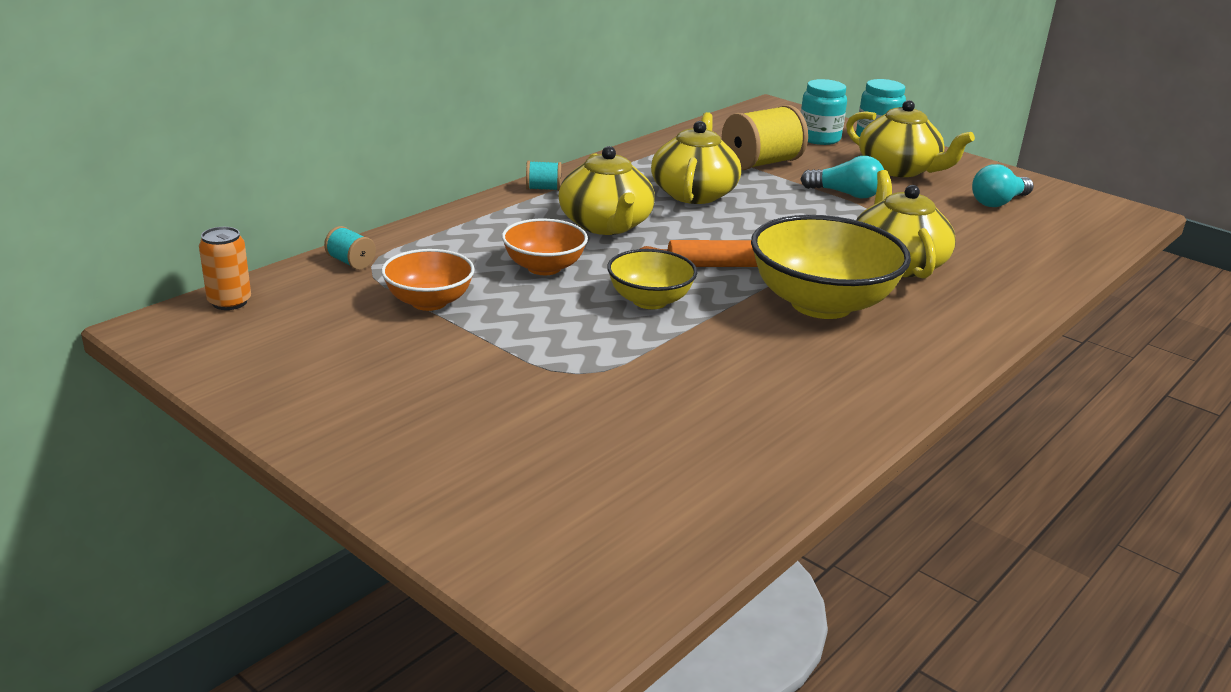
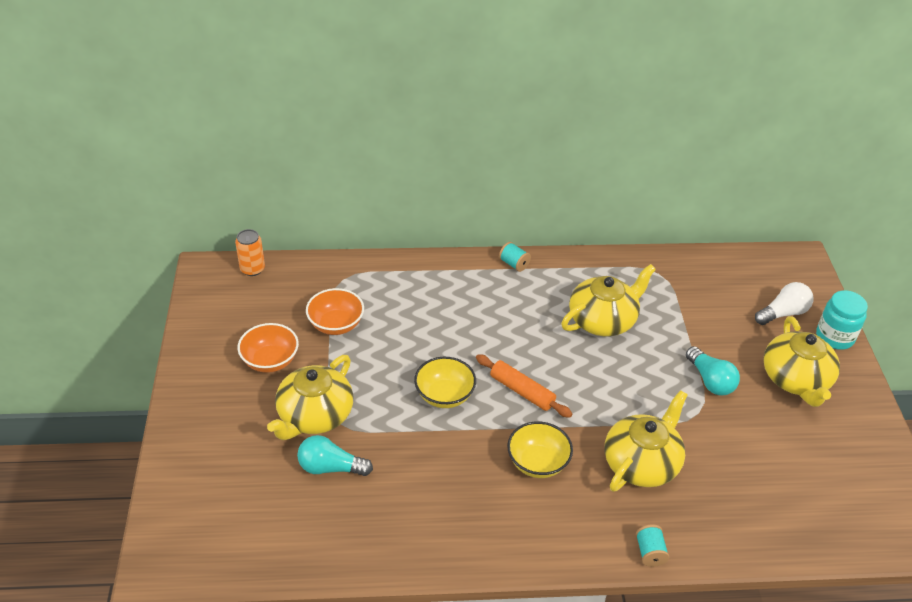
camera: 45 degrees right, 15 degrees up
(351, 262) = (336, 271): turquoise spool -> turquoise spool (650, 552)
(544, 267) = (425, 333): orange bowl -> orange bowl (270, 361)
(606, 225) = (507, 318): yellow teapot -> yellow teapot (314, 415)
(761, 163) = (695, 316): yellow spool -> none
(819, 138) = (783, 313): turquoise jar -> white light bulb
(821, 304) = (537, 463): yellow bowl -> yellow bowl, size x0.57
(998, 202) = (821, 457): turquoise light bulb -> turquoise light bulb (330, 467)

